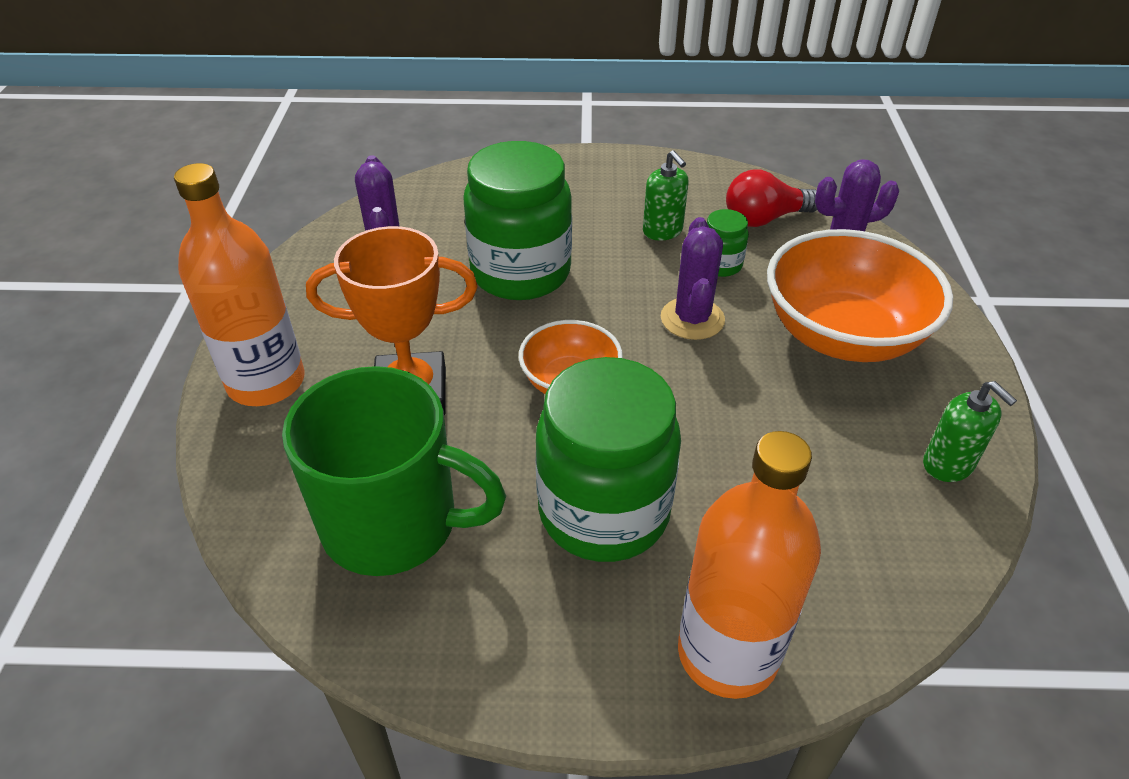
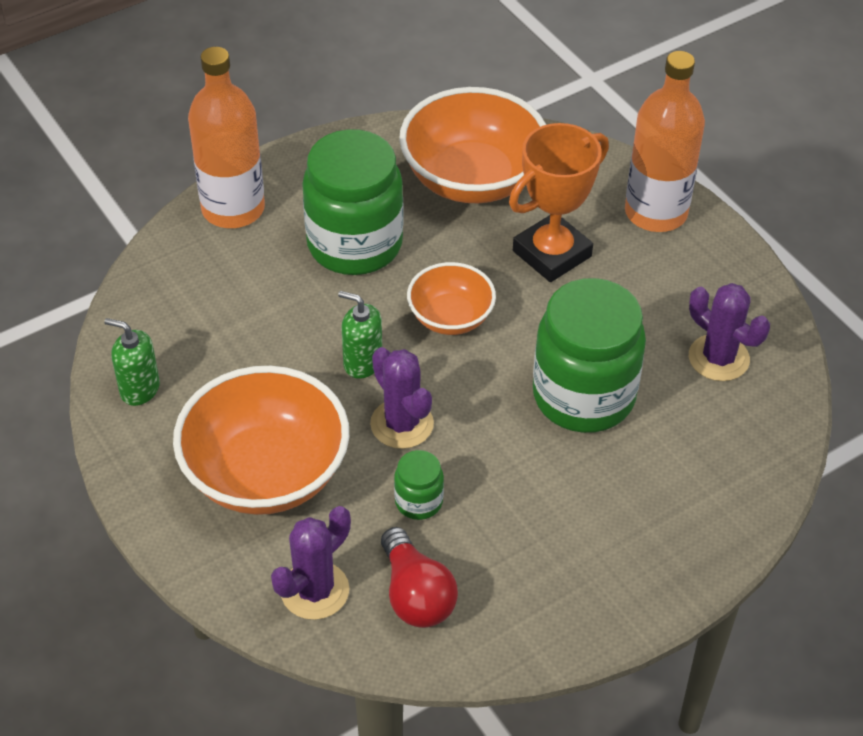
camera: 145 degrees right, 5 degrees up
(393, 523) = (472, 179): green mug -> orange bowl
(663, 231) = (503, 518): green soap dispenser -> green soap dispenser (362, 362)
(764, 219) = (416, 595): red light bulb -> red light bulb turned 120 degrees clockwise

